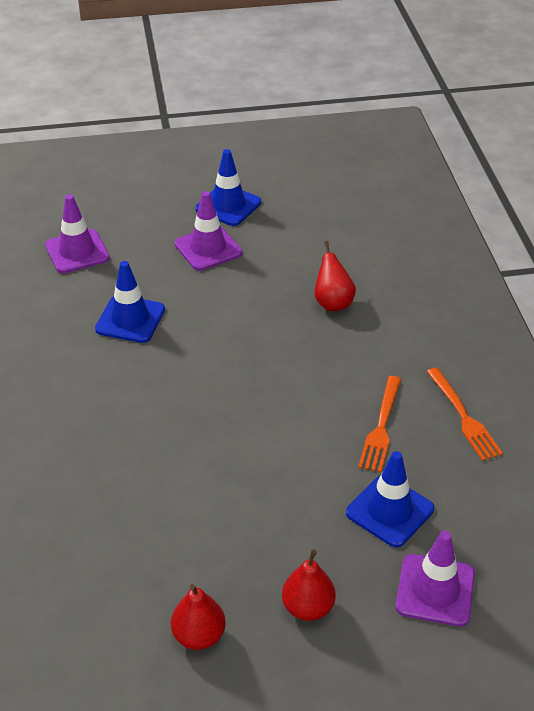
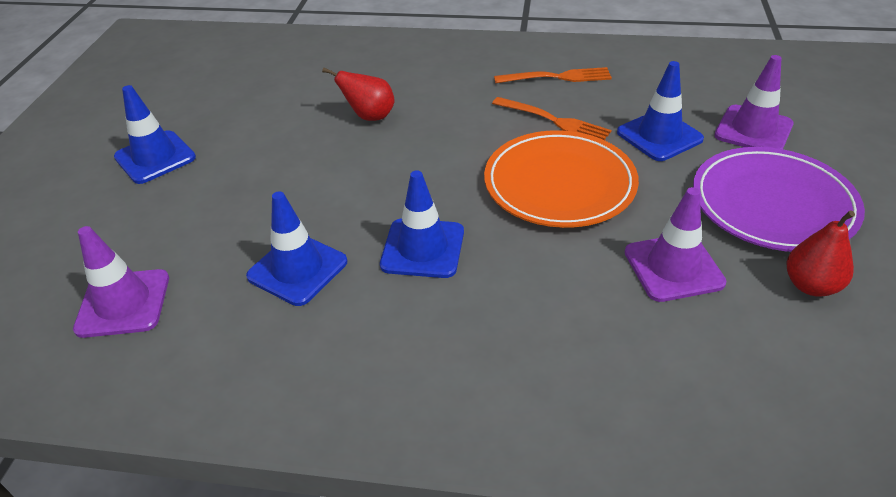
camera: 70 degrees left, 0 degrees up
(171, 379) = (422, 248): none -> blue traffic cone
(208, 248) = (218, 185): purple traffic cone -> purple traffic cone (673, 267)
(282, 446) = (559, 184): none -> orange plate
(308, 607) = (772, 204): red pear -> purple plate

